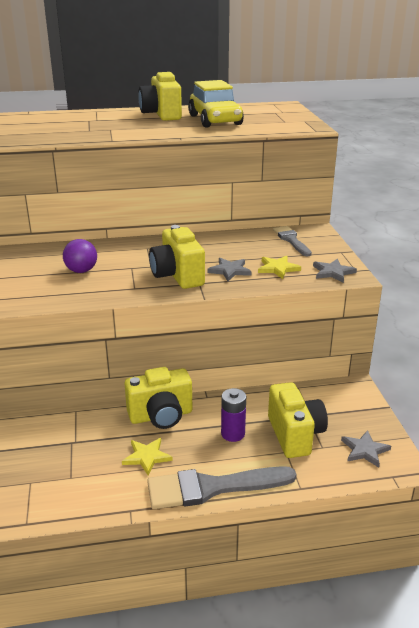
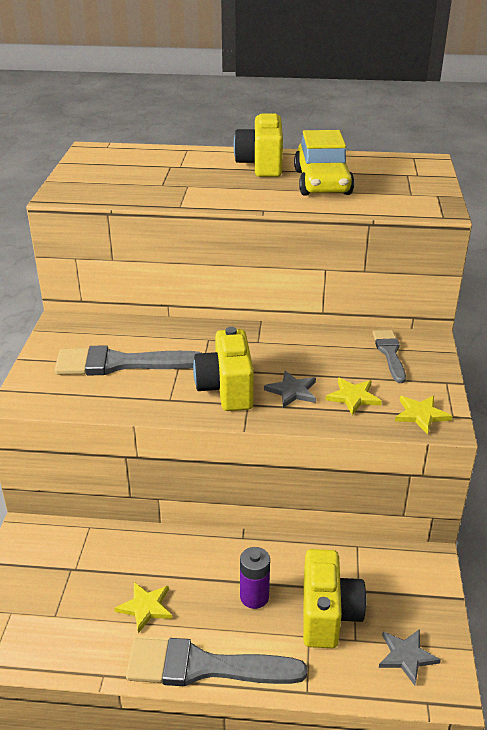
camera: 15 degrees right, 5 degrees up
(81, 271) = (120, 363): purple ball -> grey brush
(161, 416) = (180, 554): yellow camera -> none
(333, 272) = (421, 415): grey star -> yellow star

